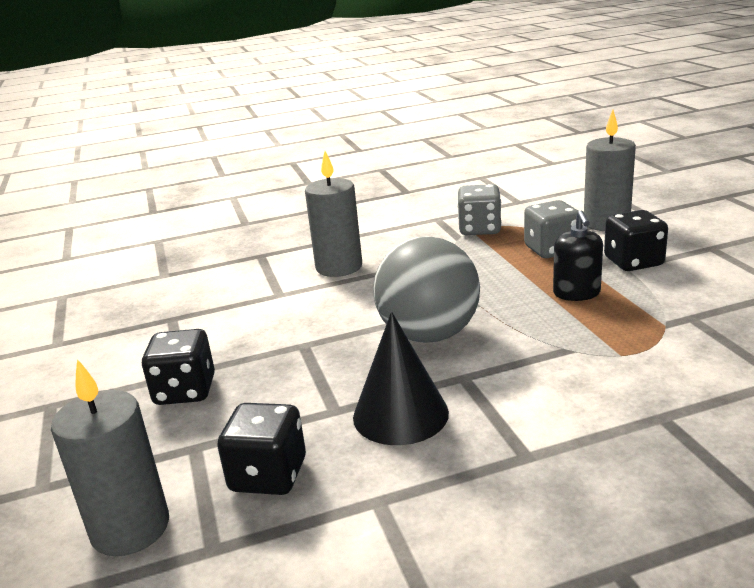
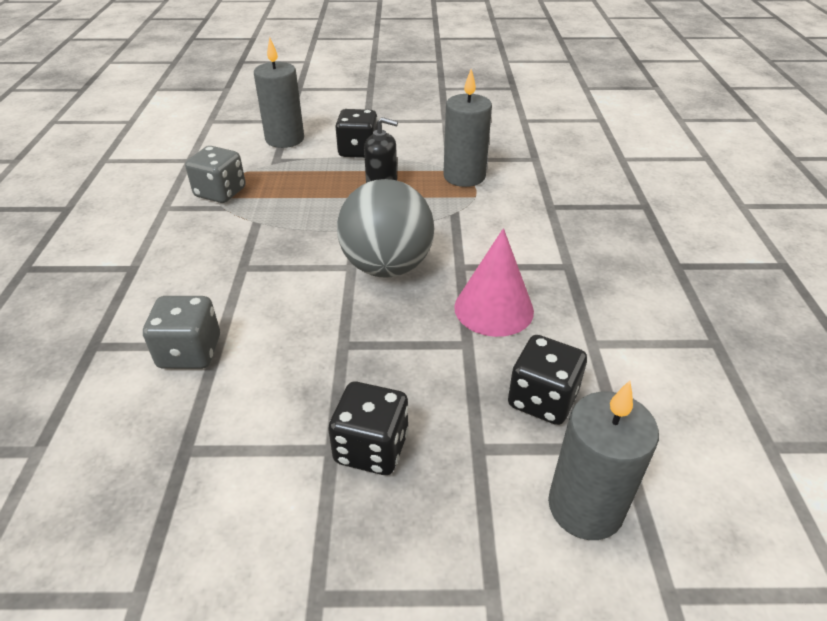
camera: 75 degrees left, 15 degrees up
(339, 267) = (200, 290): grey candle -> grey candle (464, 176)
(400, 414) = (493, 308): black cone -> pink cone
(551, 250) = (302, 173): grey dice -> grey dice (190, 352)

